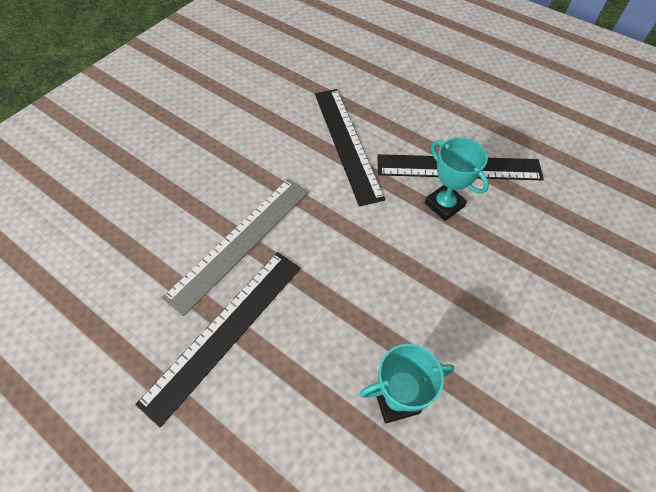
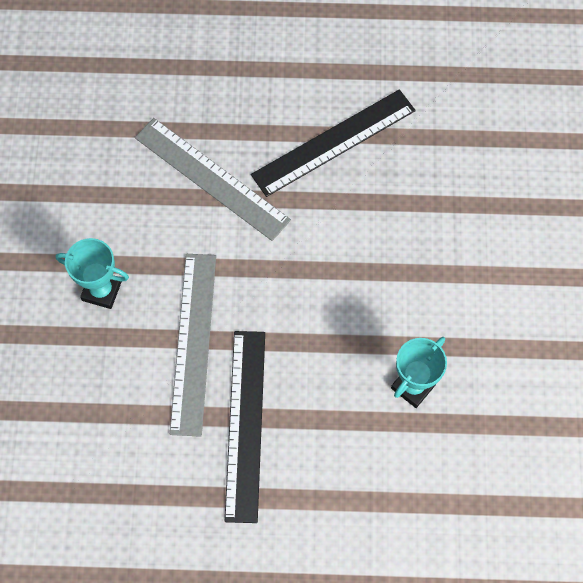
camera: 35 degrees left, 10 degrees up
(347, 143) = (212, 178): black ruler -> grey ruler
(444, 205) = (345, 191): turquoise trophy -> turquoise trophy (102, 291)

